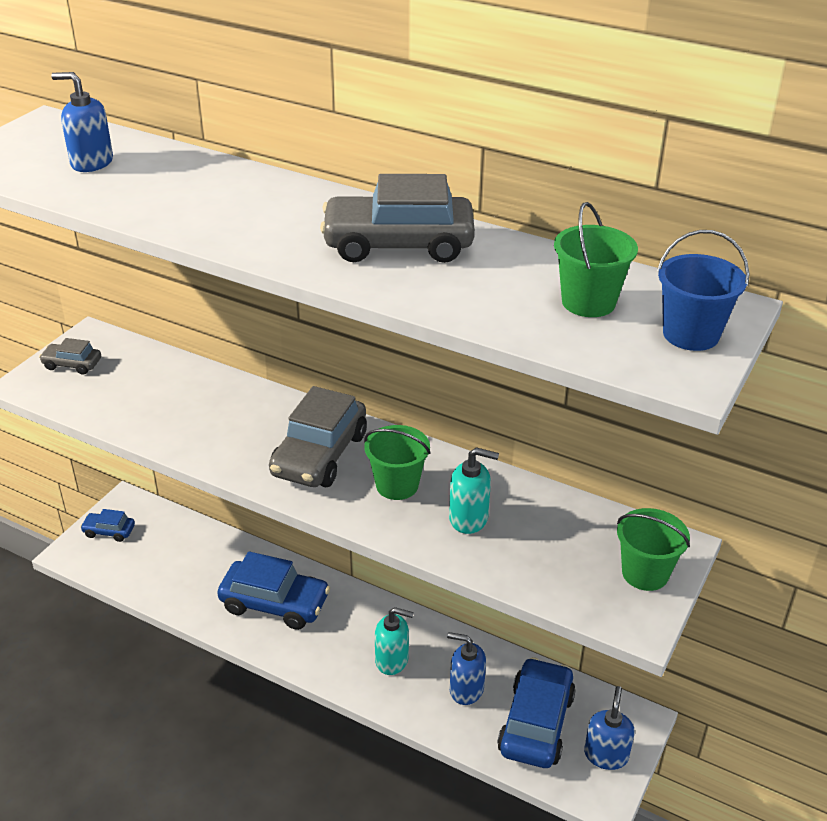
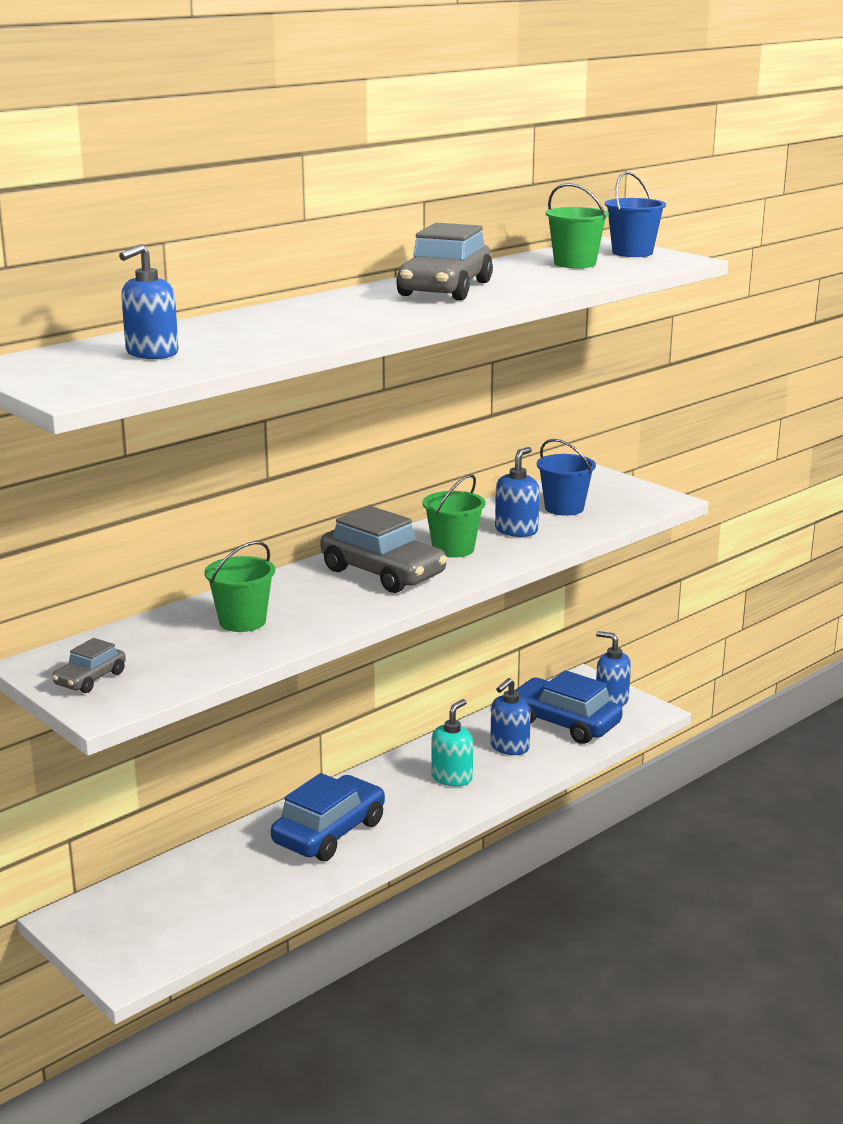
camera: 70 degrees left, 15 degrees down
(109, 531) = (112, 937): blue car -> none
(469, 518) = (516, 530): turquoise soap dispenser -> blue soap dispenser
(554, 542) = (564, 508): none -> blue bucket
(645, 573) = (616, 488): green bucket -> green bucket (242, 621)

